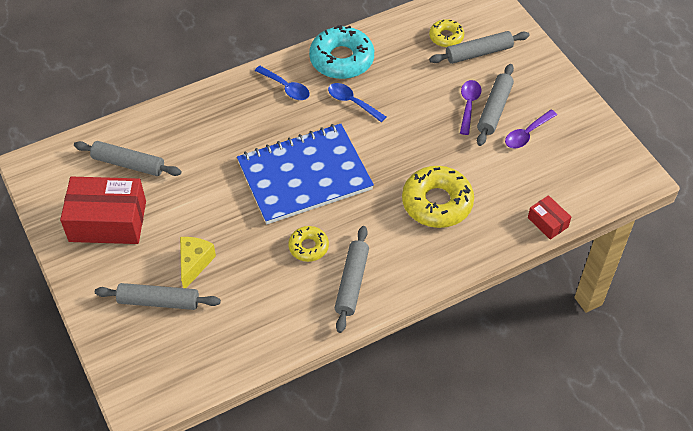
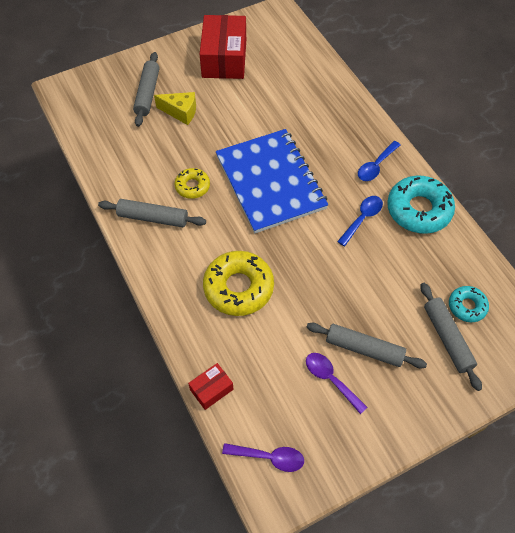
camera: 90 degrees right, 5 degrees up
(128, 164) = (281, 65): grey rolling pin -> none
(446, 37) = (467, 306): yellow donut -> turquoise donut
(468, 105) = (368, 323): purple spoon -> purple spoon (269, 457)

